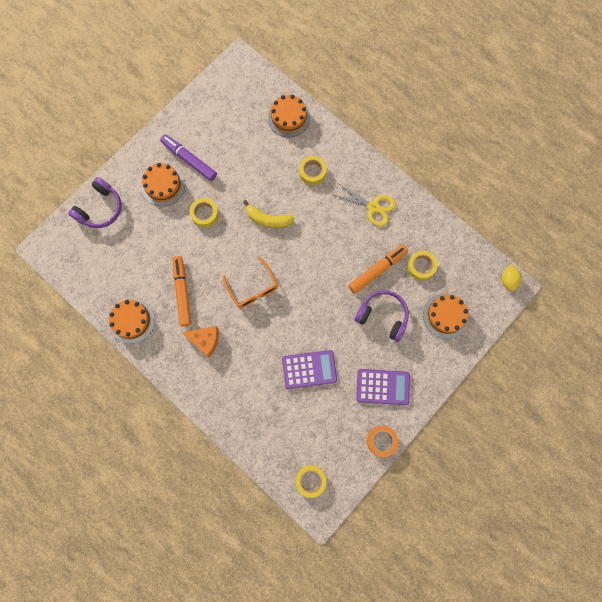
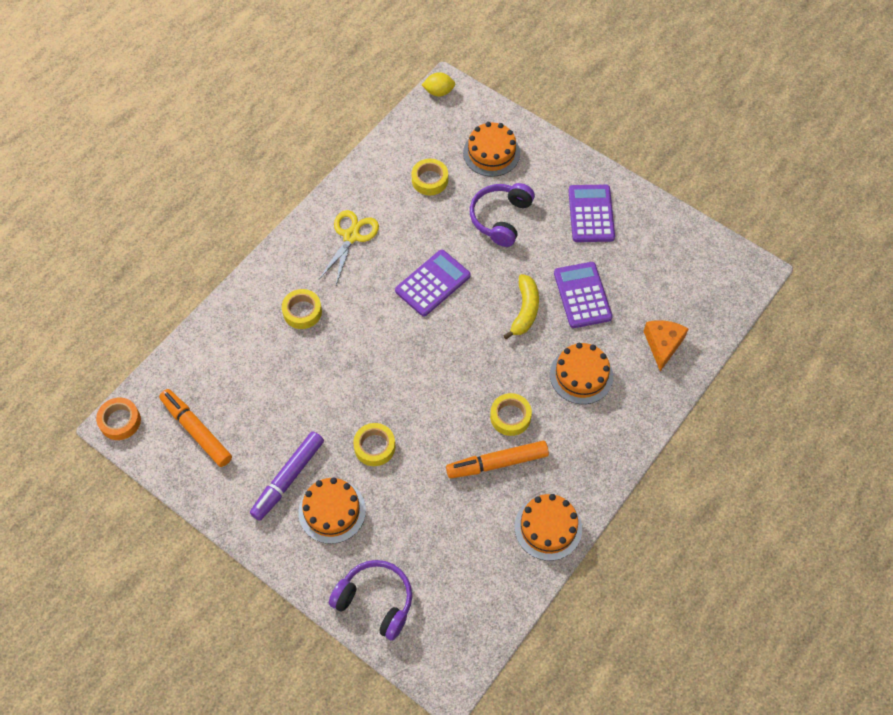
camera: 95 degrees left, 15 degrees down
(205, 340) = (562, 425): orange cheese -> orange cheese (663, 345)
(253, 288) = (480, 371): orange glasses -> none
(268, 219) = (377, 362): yellow banana -> yellow banana (525, 310)
(288, 118) = (217, 349): orange cake -> orange cake (581, 375)
(310, 480) = (721, 284): yellow tape -> yellow tape (510, 417)
(328, 261) = (432, 283): none -> purple calculator
(377, 270) = (439, 227): orange marker -> orange marker (196, 430)
(381, 441) = (657, 212): orange tape -> orange tape (120, 421)

